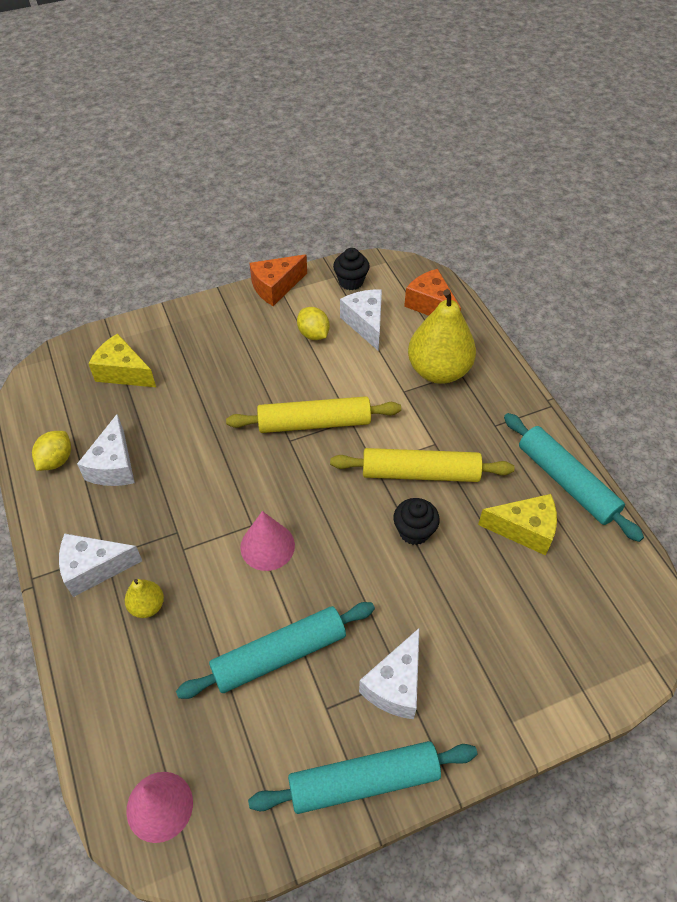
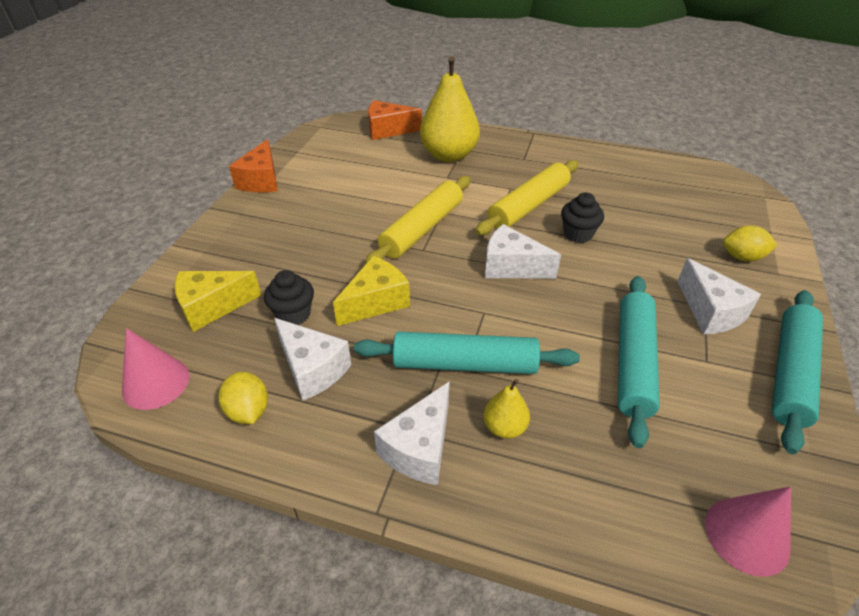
camera: 50 degrees left, 10 degrees down
(267, 546) = (515, 314): pink cone -> pink cone (156, 383)
(313, 334) = (336, 187): yellow lemon -> yellow lemon (742, 257)
(351, 282) = (314, 148): black cupcake -> black cupcake (293, 314)
(365, 324) = (362, 161): white cheese -> white cheese (511, 267)
(524, 530) = (623, 190): yellow cheese -> yellow cheese (376, 302)
(566, 482) = (600, 157): turquoise rolling pin -> turquoise rolling pin (464, 364)

